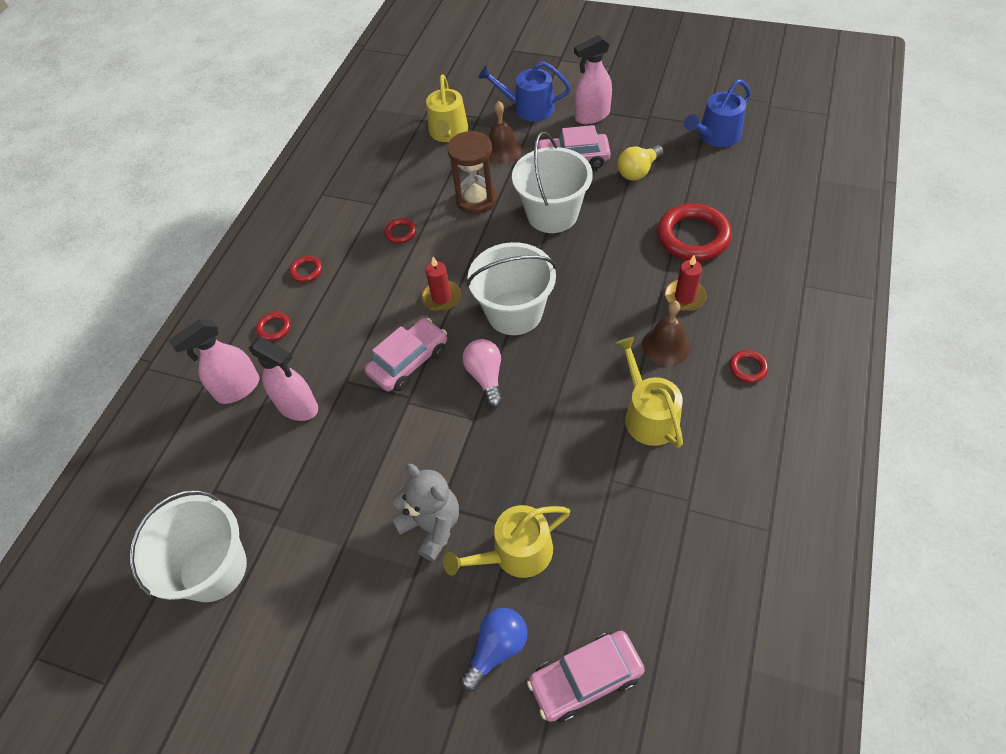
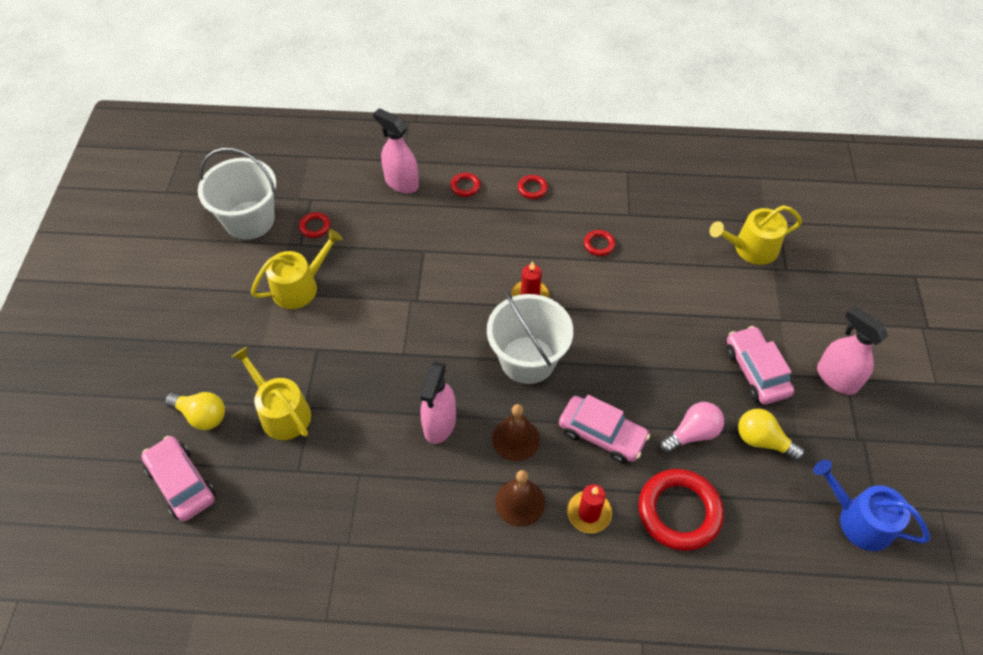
camera: 70 degrees right, 0 degrees up
(298, 406) = (392, 226): pink spray bottle -> pink spray bottle (439, 424)
(409, 361) = (453, 290): pink car -> pink car (602, 434)
(432, 526) = (298, 347): grey teddy bear -> none
(476, 199) = (663, 295): brown hourglass -> none
(486, 377) = (449, 352): pink light bulb -> pink light bulb (692, 434)
(496, 649) = (201, 415): blue light bulb -> yellow light bulb
(502, 150) = (744, 302): brown bell -> brown bell (515, 439)
(528, 108) = (821, 312): blue watering can -> none
(552, 214) = (666, 367): white bucket -> none
(648, 415) = (434, 496): yellow watering can -> yellow watering can (300, 286)
(747, 368) = (509, 586): red ring -> red ring (315, 227)

